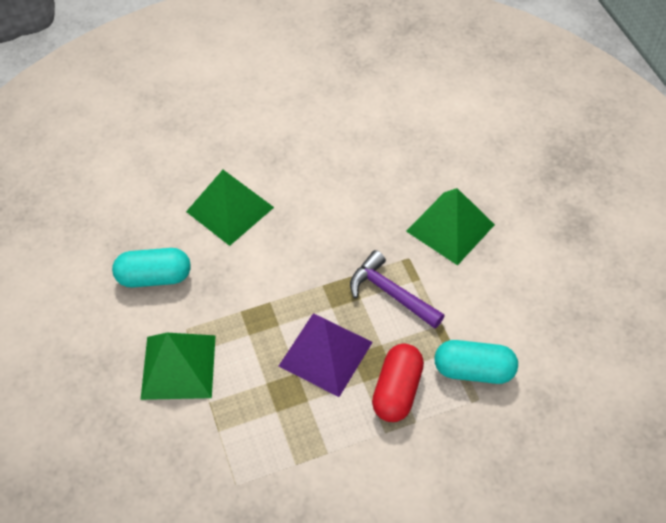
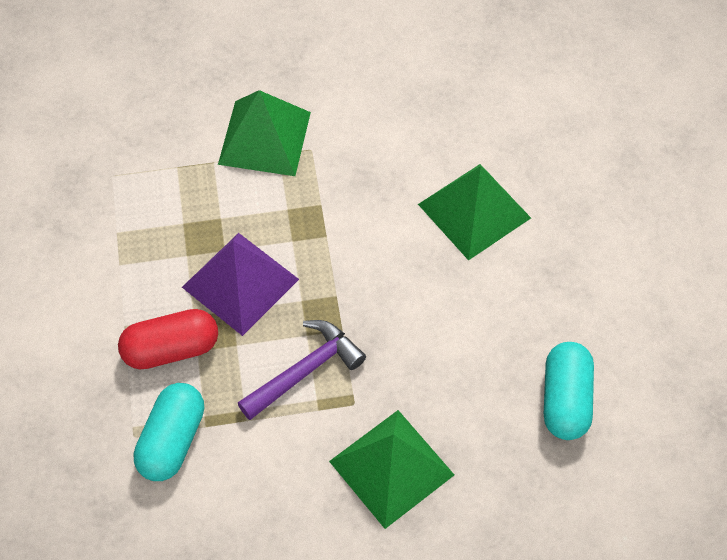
camera: 100 degrees right, 5 degrees up
(154, 277) = (388, 124): turquoise capsule -> turquoise capsule (565, 399)
(397, 390) = (171, 349): red capsule -> red capsule turned 45 degrees counterclockwise

